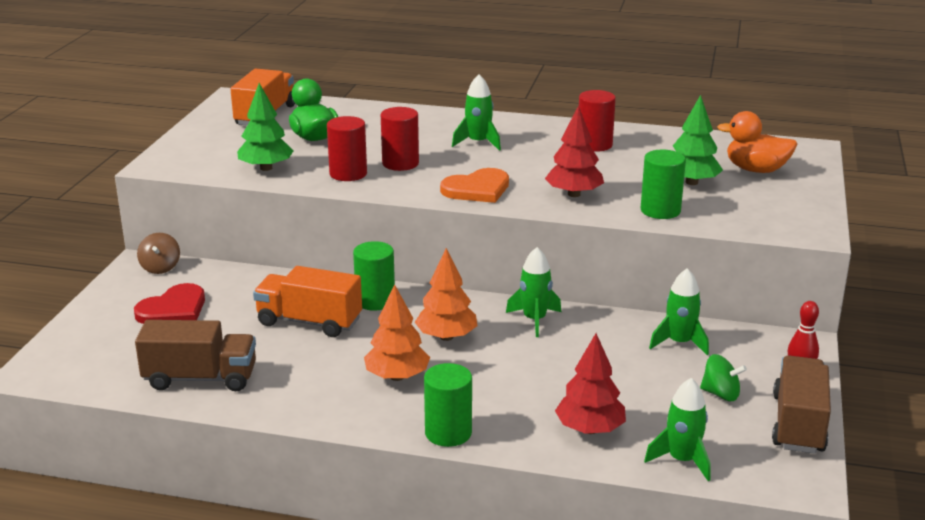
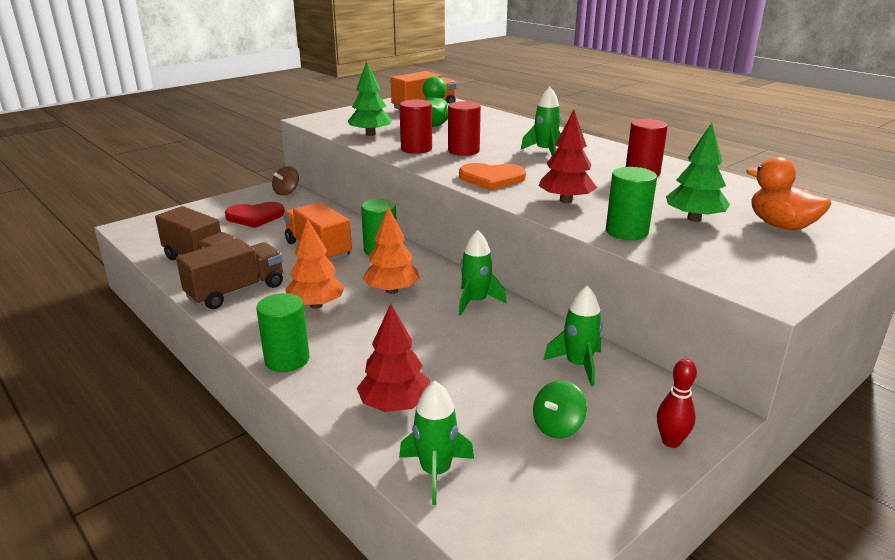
camera: 35 degrees right, 0 degrees up
(720, 394) = (557, 427): green spinning top -> green spinning top turned 75 degrees clockwise
(798, 424) = (603, 493): brown truck -> brown truck (236, 291)

